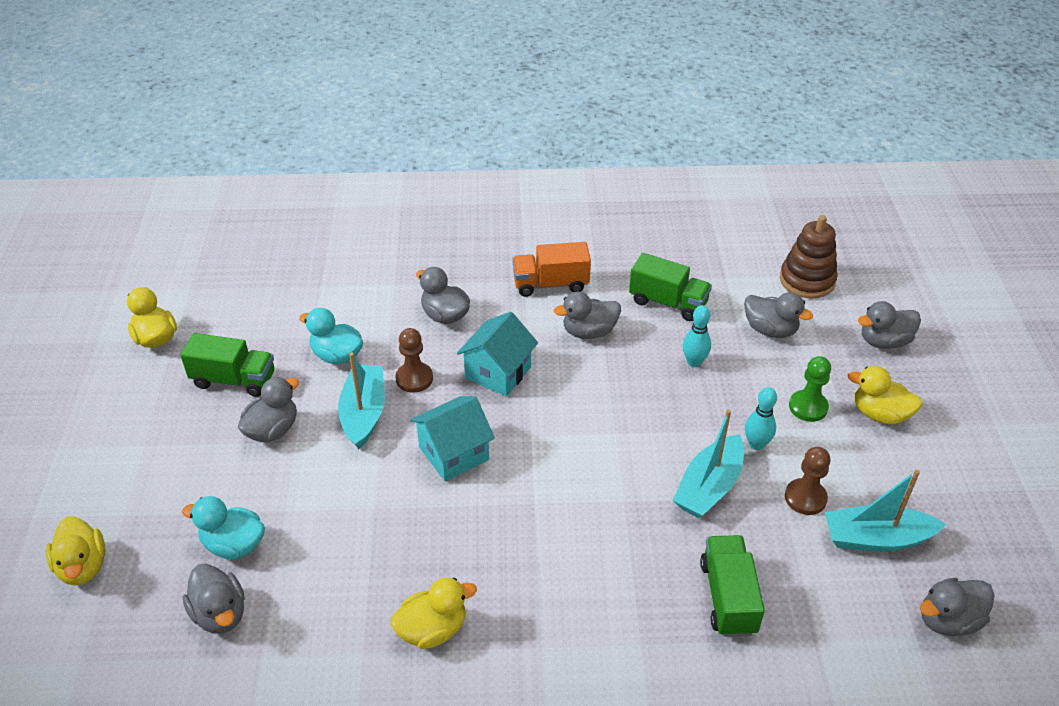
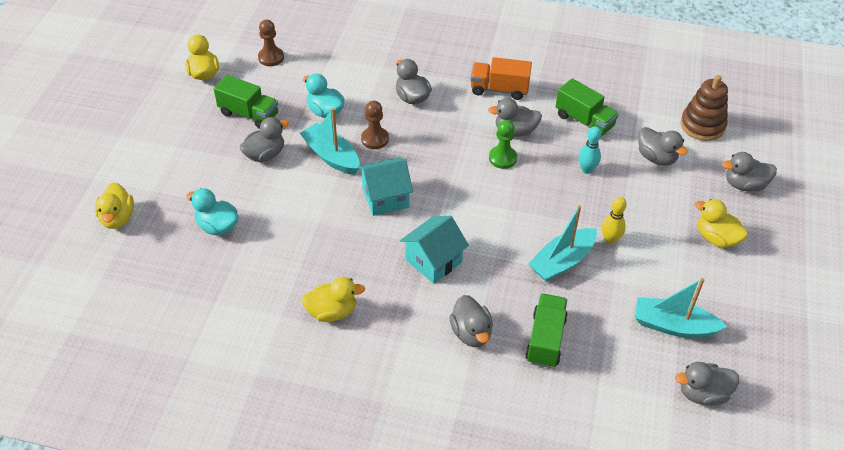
camera: 15 degrees right, 5 degrees up
(220, 614) = (196, 268): grey duck -> grey duck (471, 333)
(364, 413) = (331, 156): turquoise boat -> turquoise boat turned 60 degrees counterclockwise
(498, 372) = (437, 147): turquoise house -> turquoise house (433, 261)
(756, 444) = (610, 239): turquoise bowling pin -> yellow bowling pin
(805, 498) = (631, 285): brown pawn -> brown pawn (271, 57)
(808, 407) = (661, 221): green pawn -> green pawn (502, 158)

